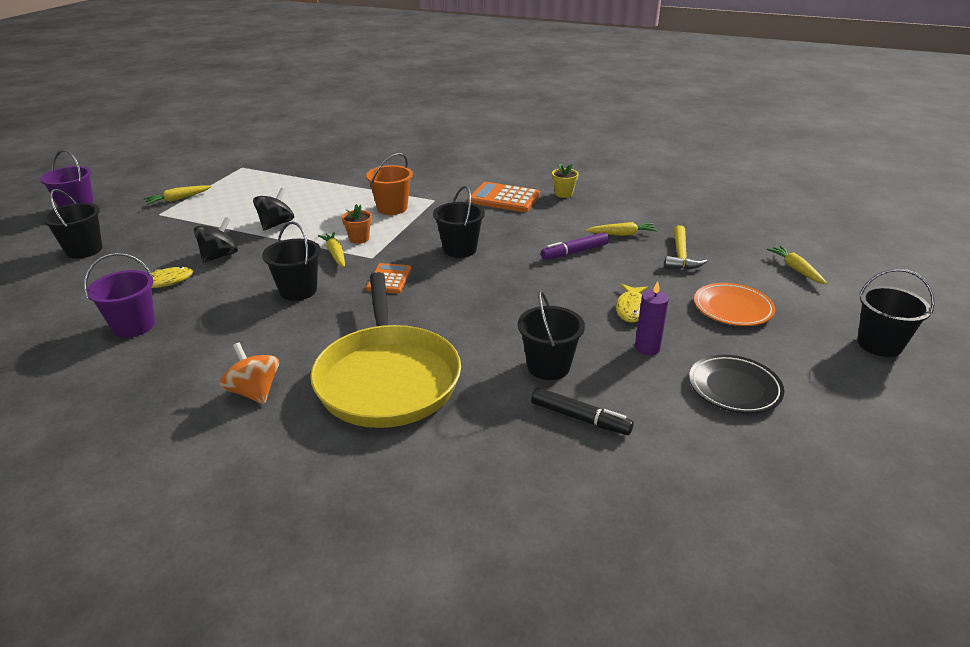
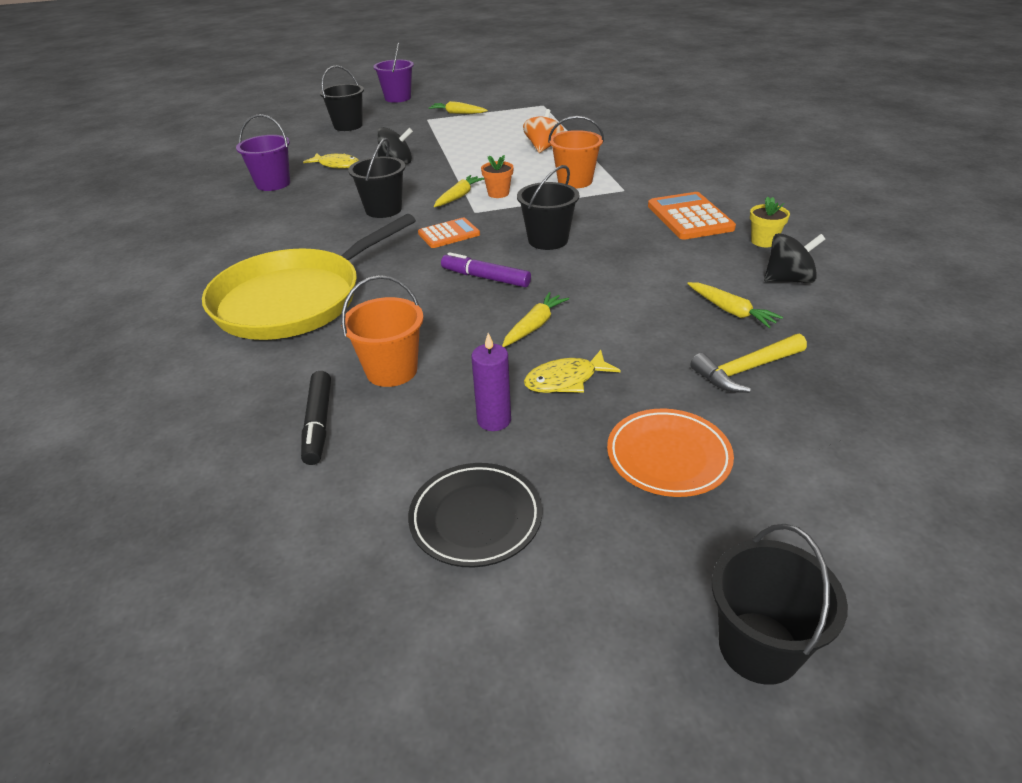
camera: 55 degrees right, 5 degrees up
(254, 392) = (230, 258): orange spinning top -> orange spinning top (543, 148)
(276, 224) = (472, 156): black spinning top -> black spinning top (788, 279)
(548, 366) = (391, 370): black bucket -> orange bucket
(574, 252) = (639, 298): purple marker -> purple marker (485, 278)
(796, 269) = (870, 484): yellow carrot -> yellow carrot (534, 326)

